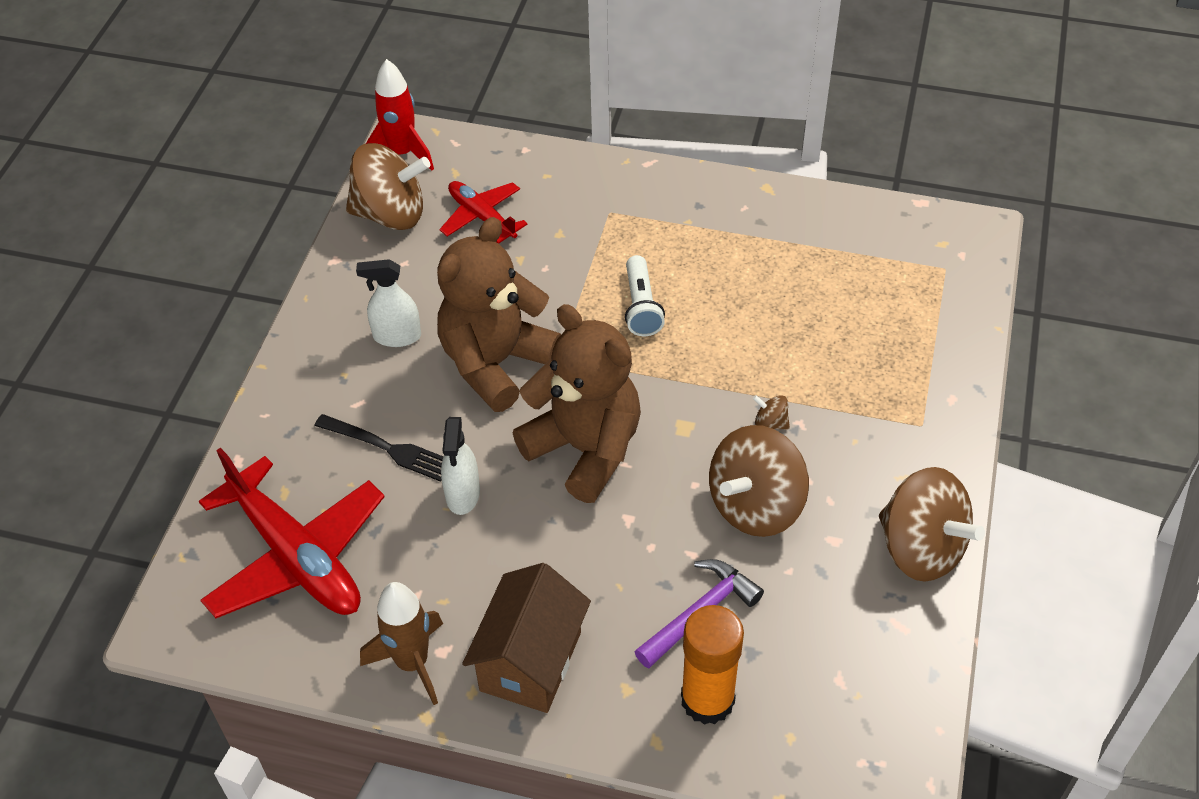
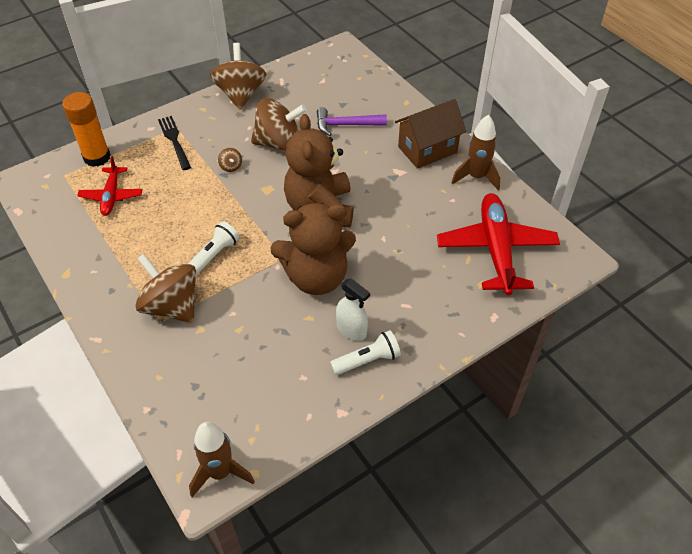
camera: 140 degrees left, 0 degrees up
(351, 319) = (367, 360): none -> white flashlight
(388, 448) = (411, 270): black fork -> black fork (174, 141)
(391, 214) = (276, 422): brown spinning top -> brown spinning top (172, 306)
(402, 153) = (220, 472): red rocket -> brown rocket
(463, 494) = (395, 226): white spray bottle -> none
(482, 217) = (227, 375): red plane -> red plane (111, 196)
(707, 699) = (374, 102): orange glue stick -> orange glue stick (97, 157)

